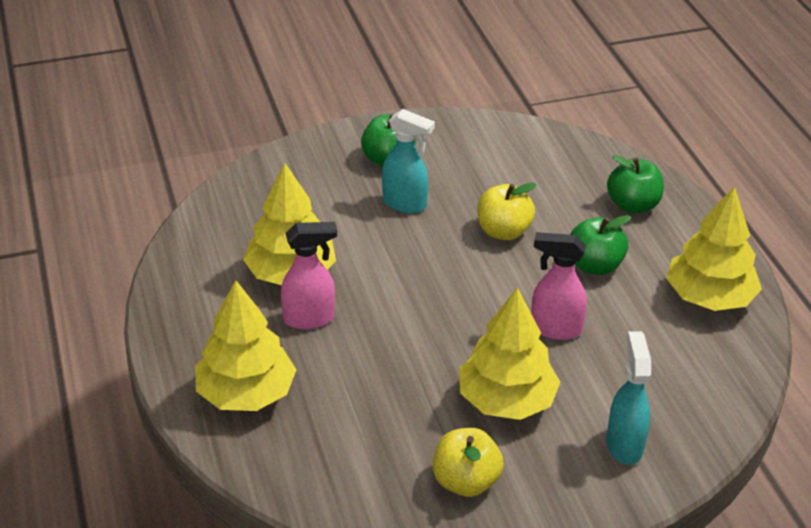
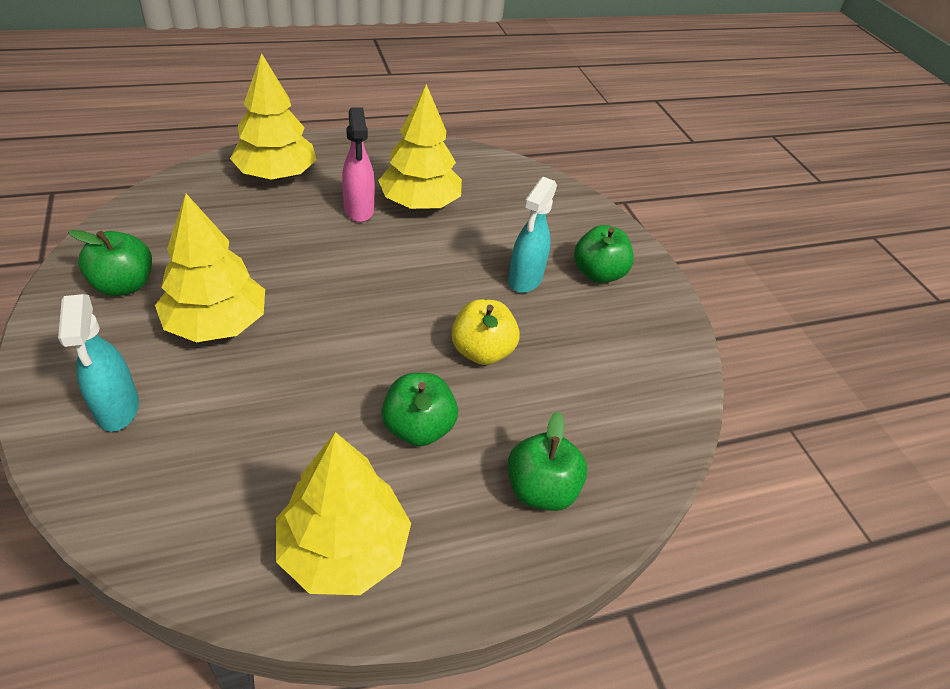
camera: 85 degrees right, 5 degrees up
(466, 481) = (124, 285): yellow apple -> green apple
(555, 329) = (313, 375): pink spray bottle -> none
(624, 444) = (117, 409): turquoise spray bottle -> turquoise spray bottle turned 75 degrees clockwise

